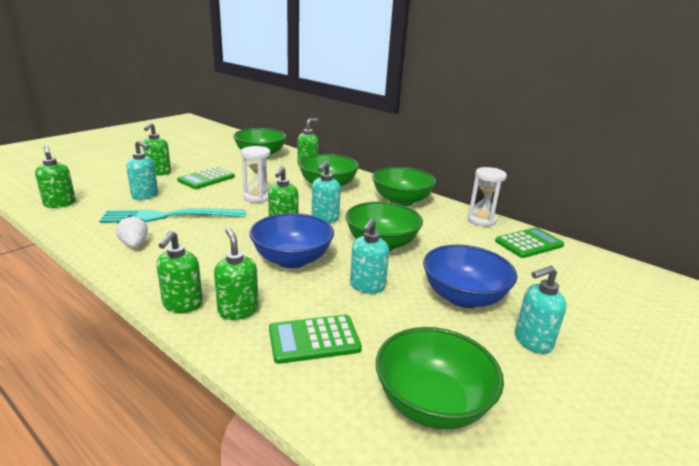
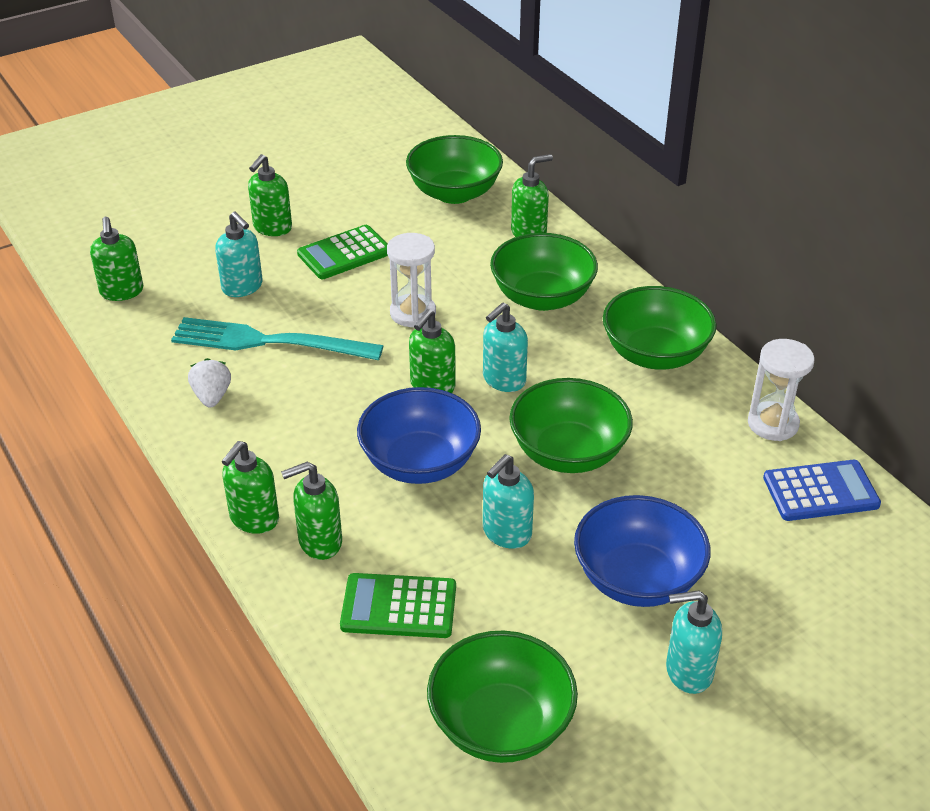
camera: 20 degrees right, 15 degrees up
(238, 310) = (319, 542): green soap dispenser -> green soap dispenser turned 105 degrees counterclockwise
(529, 243) = (820, 491): green calculator -> blue calculator

